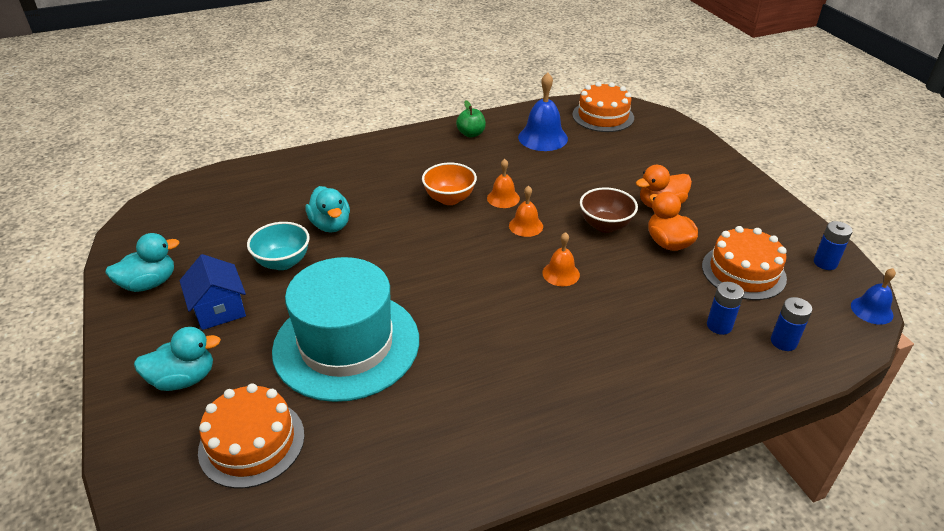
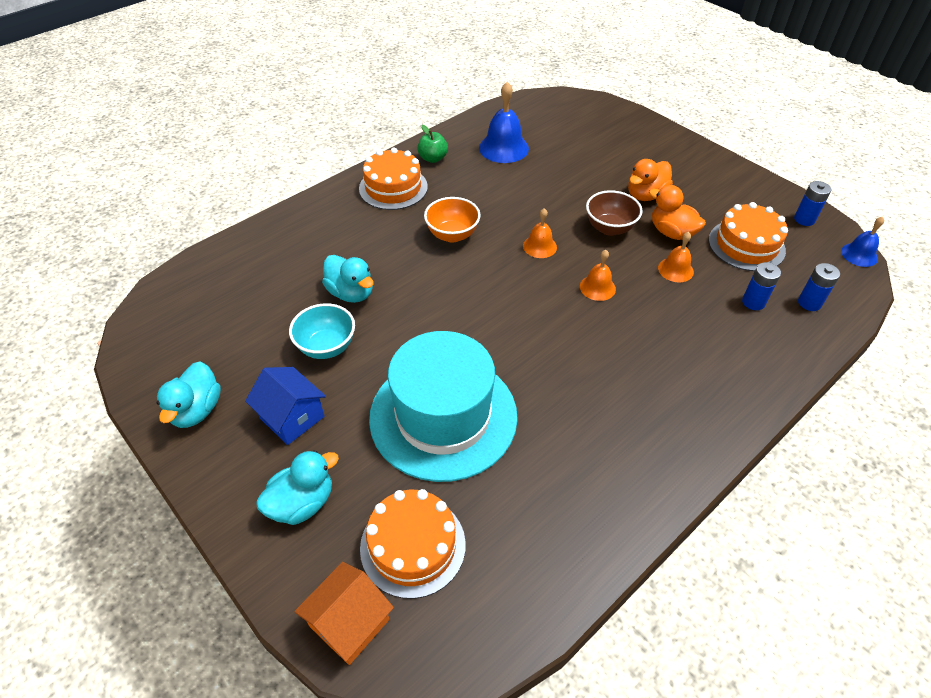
camera: 20 degrees left, 10 degrees up
(149, 283) = (197, 410): turquoise duck -> turquoise duck turned 150 degrees clockwise
(159, 487) = (349, 623): none -> orange house
(503, 198) = (502, 222): orange bell -> orange bell (675, 270)
(603, 116) = (546, 112): orange cake -> orange cake (393, 188)

